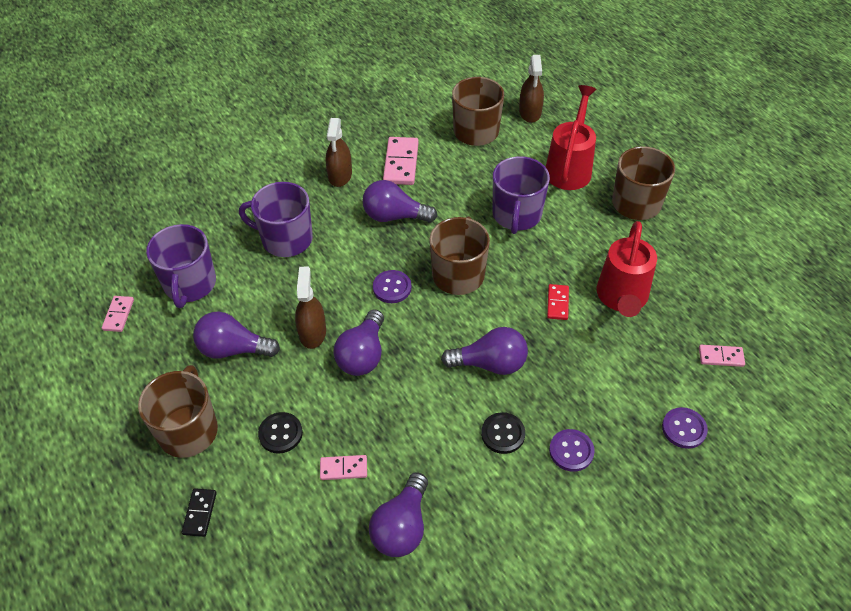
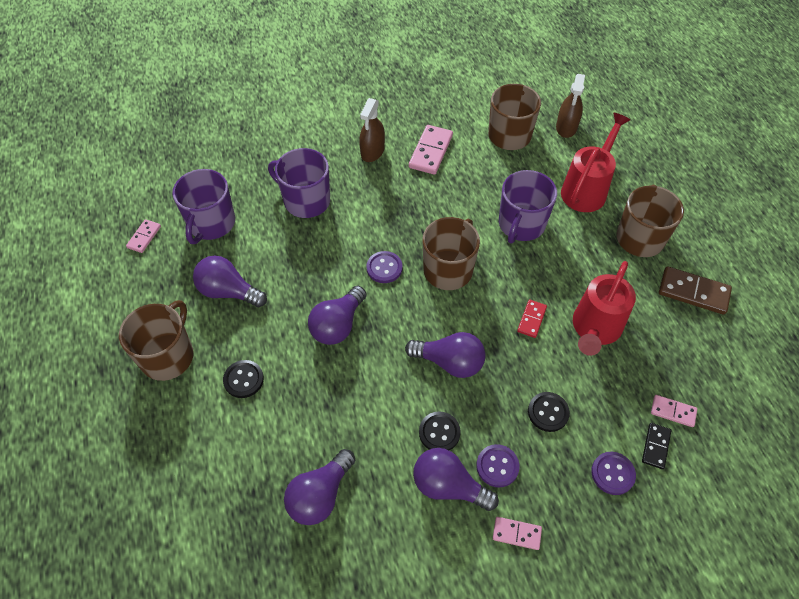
camera: 15 degrees right, 5 degrees up
(200, 513) = (153, 434): black domino -> black domino (655, 446)
(312, 332) = (301, 293): brown spray bottle -> none
(343, 469) = (287, 427): pink domino -> pink domino (516, 534)
(394, 216) = (408, 200): purple light bulb -> purple light bulb (448, 486)
(603, 387) = (548, 412): none -> black button
(703, 242) = (693, 292): none -> brown domino

